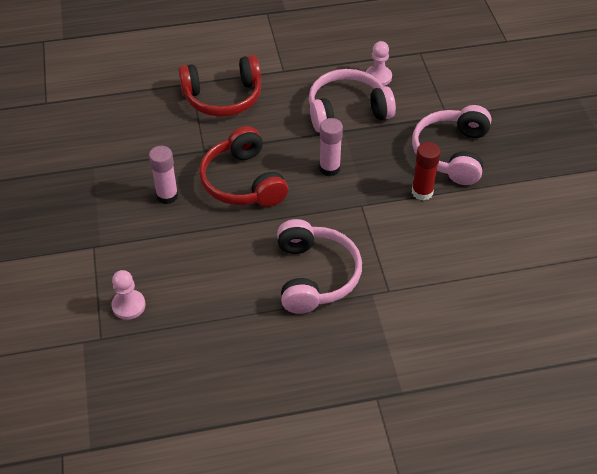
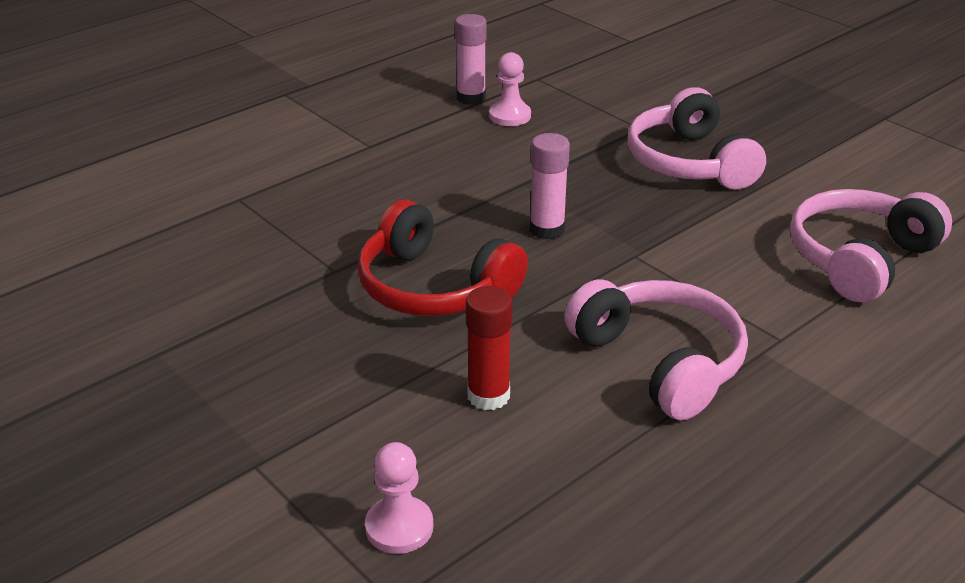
camera: 30 degrees left, 15 degrees down
(167, 196) = (327, 347): pink glue stick -> pink glue stick (471, 98)
(223, 97) = (306, 200): red headphones -> none
(347, 111) = (505, 161): pink headphones -> pink headphones (860, 259)
(422, 192) = (699, 214): red glue stick -> red glue stick (488, 396)

